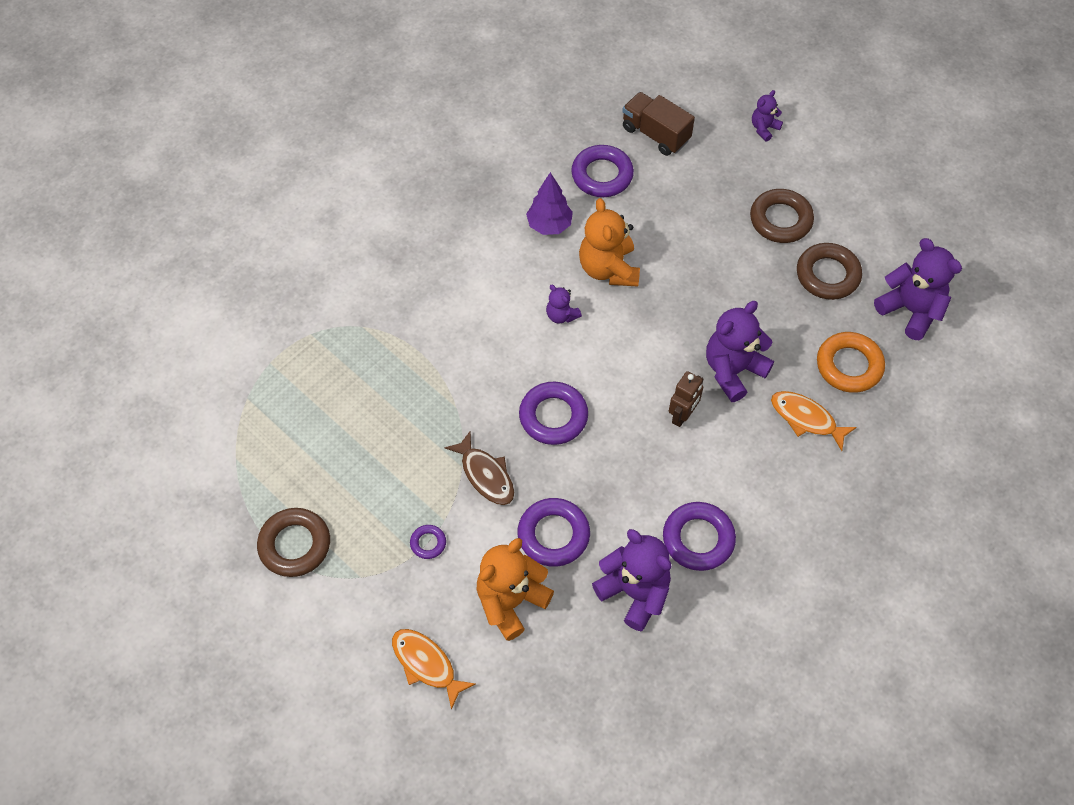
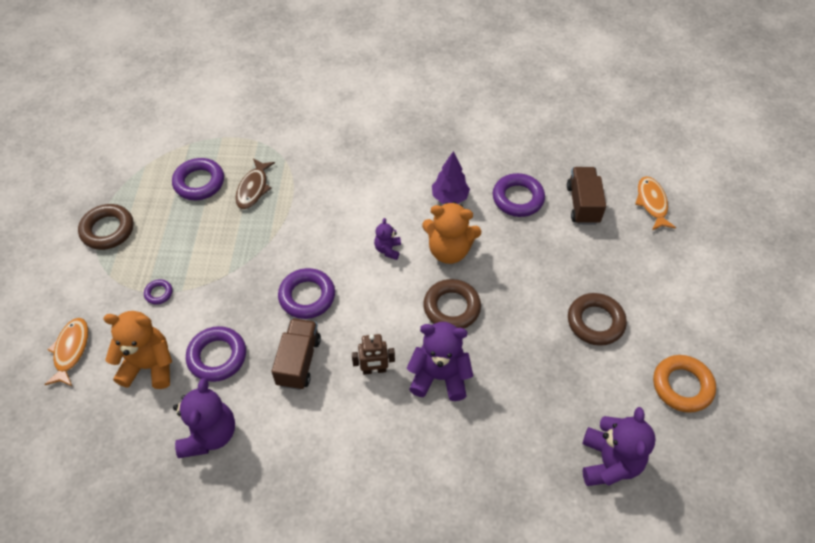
camera: 50 degrees right, 5 degrees down
(485, 475) = (232, 289): brown fish -> brown fish (253, 188)
(608, 269) = (449, 250): orange teddy bear -> orange teddy bear turned 120 degrees counterclockwise
(620, 469) = (299, 361): none -> brown truck
(698, 539) = (282, 446): purple ring -> purple ring (199, 182)
(764, 128) = (660, 261): purple teddy bear -> none
(806, 419) = (443, 452): orange fish -> orange fish (652, 203)
(827, 275) = (581, 383): brown ring -> brown ring (451, 307)
(849, 366) = (516, 451): orange ring -> orange ring (682, 386)

